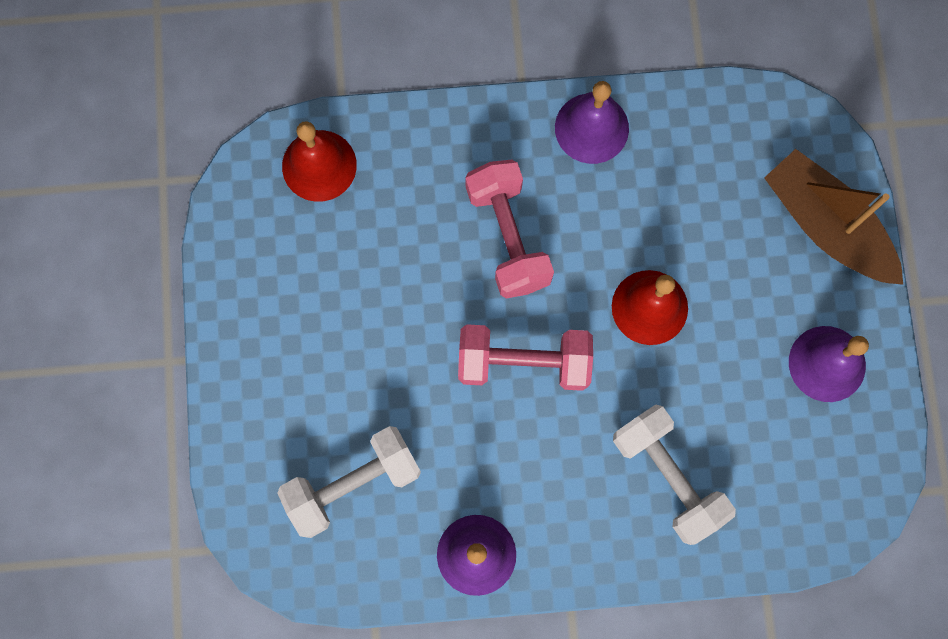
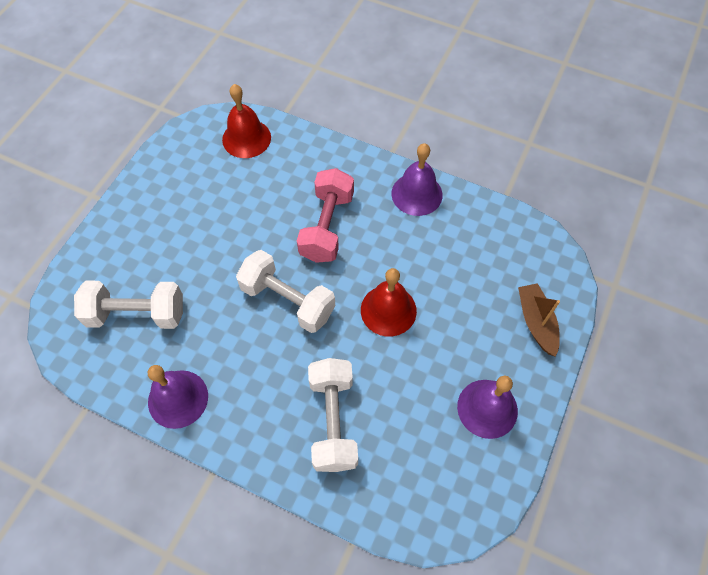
camera: 30 degrees right, 15 degrees down
(523, 363) = (288, 300): pink dumbbell -> white dumbbell
(826, 225) = (536, 322): brown boat -> brown boat, size x0.62

